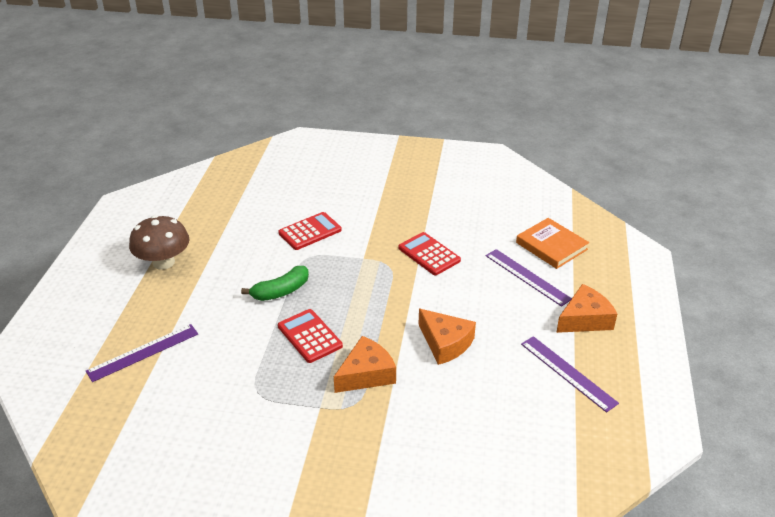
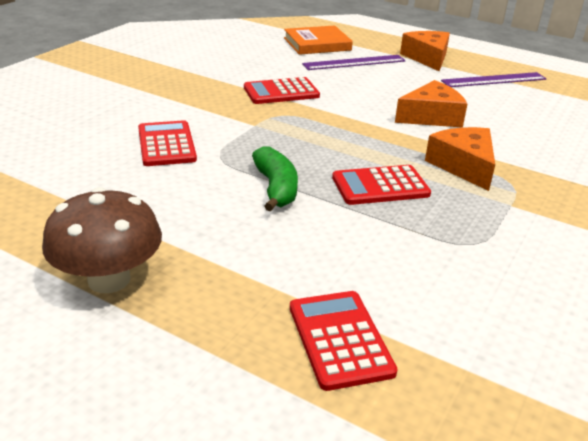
camera: 70 degrees left, 5 degrees down
(143, 352) = (340, 339): purple ruler -> red calculator

